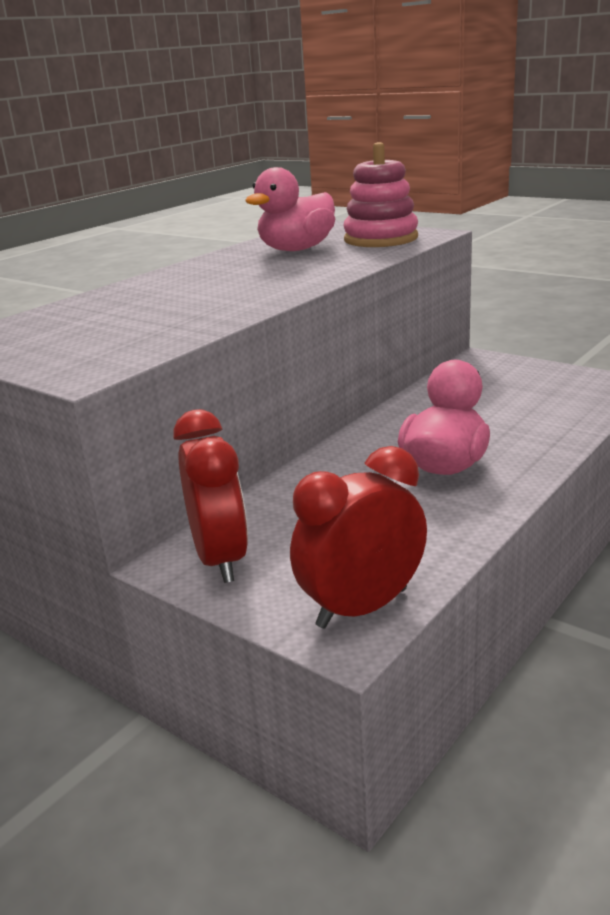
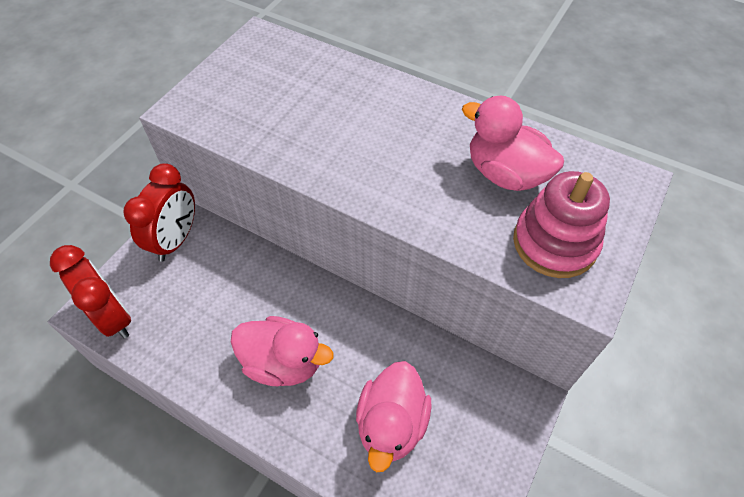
camera: 80 degrees right, 30 degrees up
(220, 559) = (176, 240): red clock -> red clock turned 45 degrees counterclockwise
(514, 410) = (391, 424): none -> pink duck

